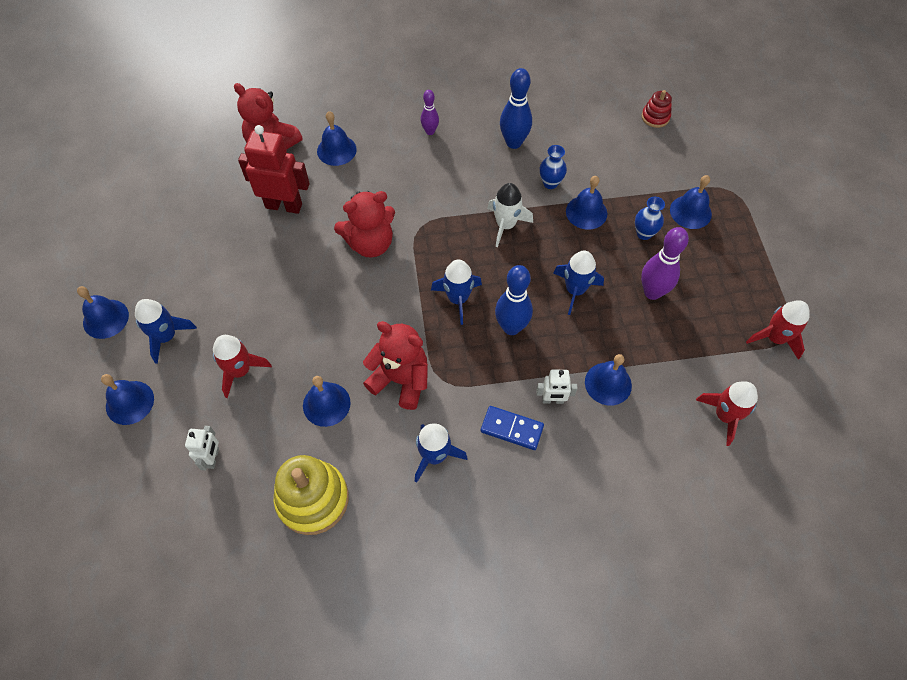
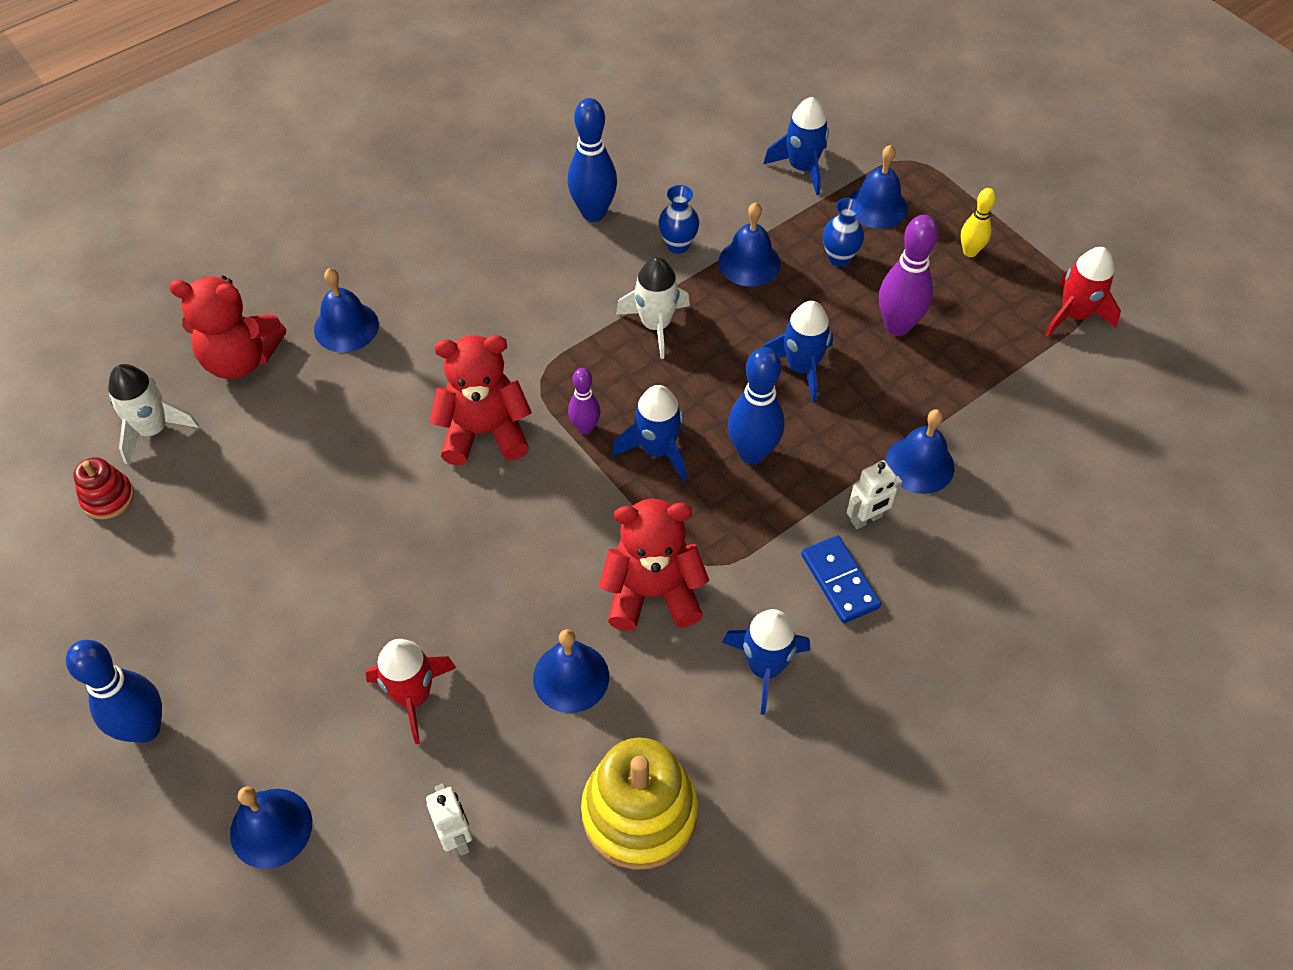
camera: 30 degrees left, 5 degrees down
(105, 318) = (145, 728): blue bell -> blue bowling pin
(166, 336) = (264, 705): blue rocket -> blue rocket (802, 168)
(206, 163) = (153, 430): none -> white rocket
(284, 205) = (319, 437): red robot -> none
(370, 243) = (484, 432): red teddy bear -> red teddy bear turned 135 degrees counterclockwise
(430, 131) = (466, 245): purple bowling pin -> purple bowling pin (585, 428)
(512, 429) = (840, 581): blue domino -> blue domino turned 75 degrees clockwise
(655, 117) = (756, 106): red stacking toy -> red stacking toy (108, 497)
(724, 415) = (1079, 434): red rocket -> none
(732, 266) = (970, 252): none -> yellow bowling pin

